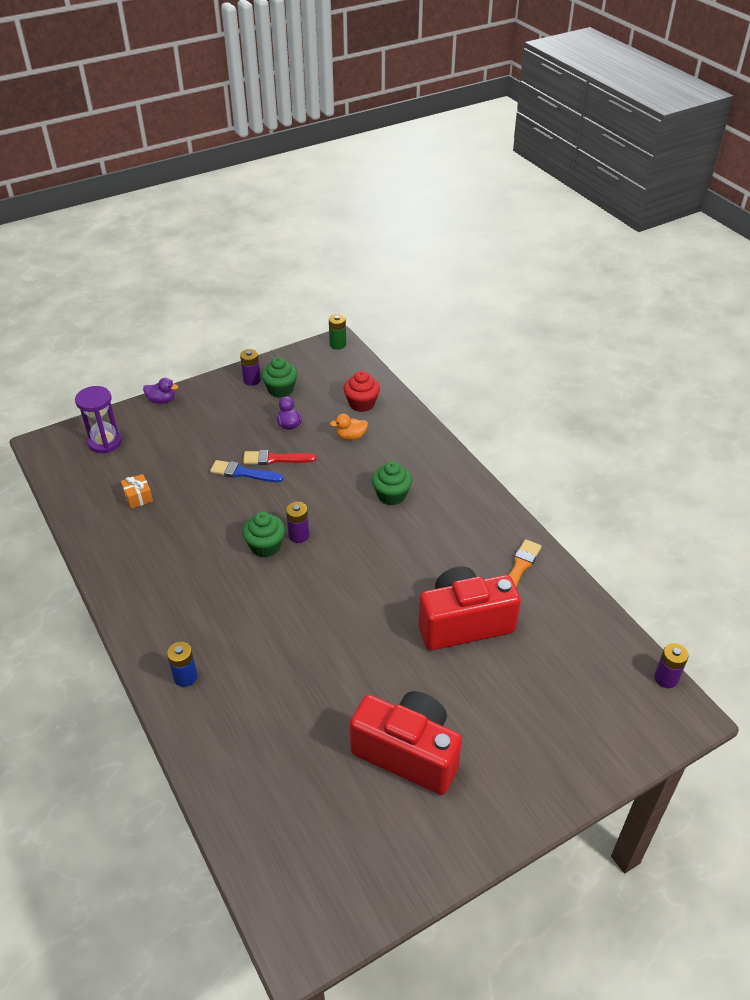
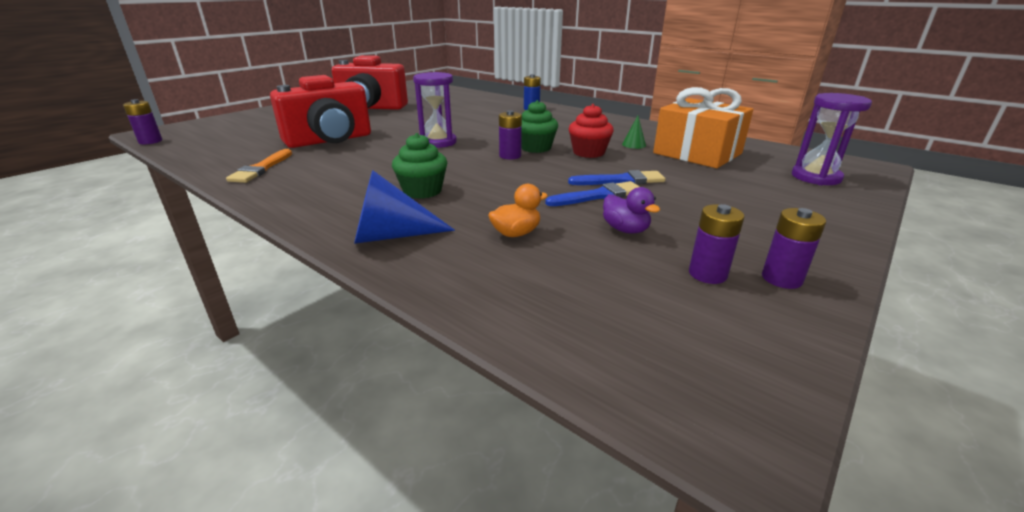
camera: 160 degrees right, 15 degrees down
(138, 497) = (697, 153): orange gift -> orange gift, size x2.40
(162, 400) = (851, 222): purple duck -> none
(172, 528) = (634, 145): none -> green cone
(276, 459) = (598, 196): red brush -> blue brush
(280, 390) = (707, 274): green cupcake -> purple battery
(338, 344) = (728, 428): green battery -> none
(352, 586) = (438, 142): none -> purple hourglass
(361, 403) = (533, 282): red cupcake -> red cupcake (588, 153)
(420, 451) = (391, 235): none -> blue cone

